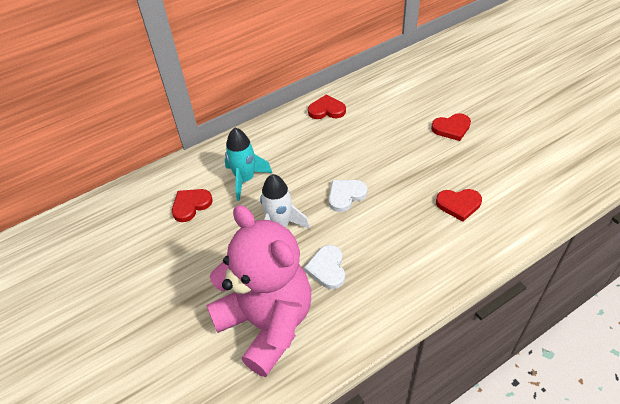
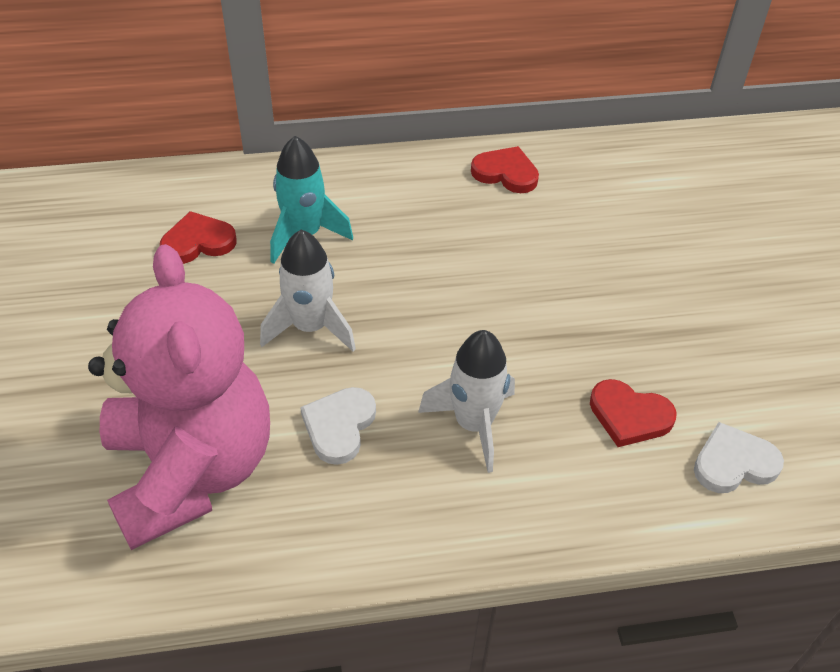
camera: 20 degrees right, 0 degrees up
(345, 195) = (446, 323): white heart -> white heart (733, 463)
(391, 239) = (473, 424): none -> white rocket
(451, 128) = (703, 282): red heart -> none

